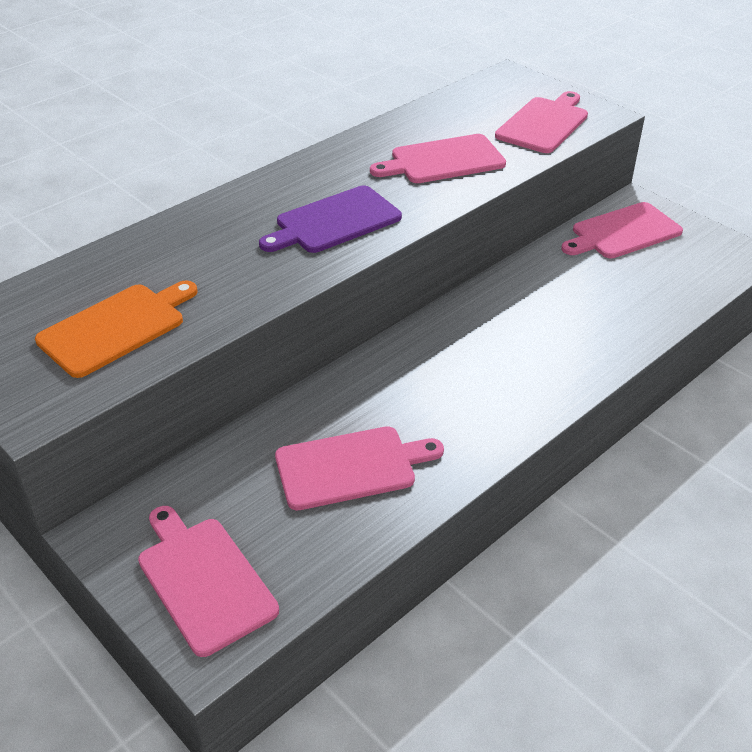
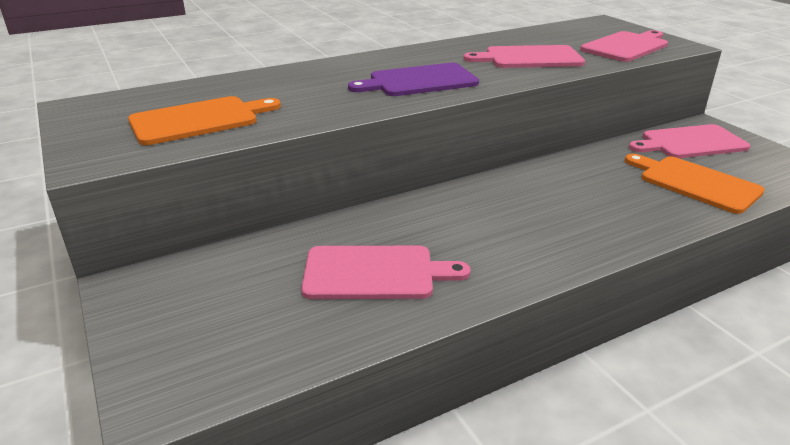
camera: 15 degrees right, 10 degrees down
(204, 580) = (191, 340): pink cutting board -> none
(635, 291) = (695, 183): none -> orange cutting board

